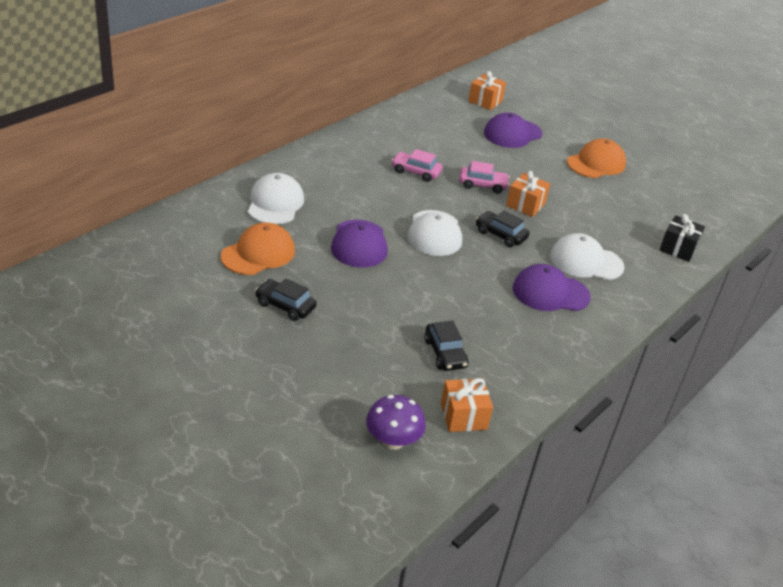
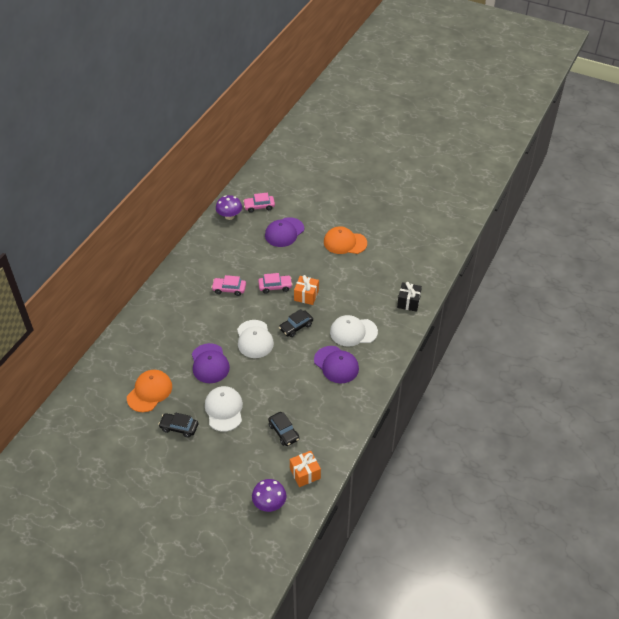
camera: 10 degrees left, 10 degrees up
(275, 203) = (146, 346): white cap -> white cap (224, 409)
(441, 101) = (229, 216): none -> purple mushroom
(485, 101) = (259, 206): orange gift -> pink car
(500, 235) = (296, 327): black car -> black car turned 60 degrees counterclockwise
(550, 293) = (336, 365): purple cap -> purple cap turned 120 degrees counterclockwise
(596, 163) = (345, 242): orange cap -> orange cap turned 120 degrees counterclockwise

